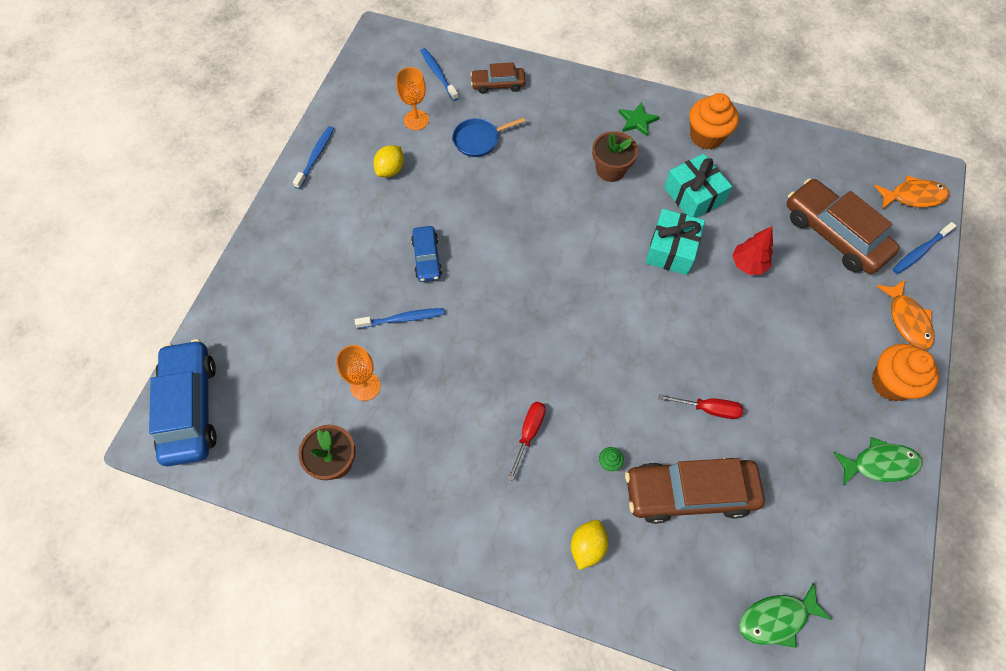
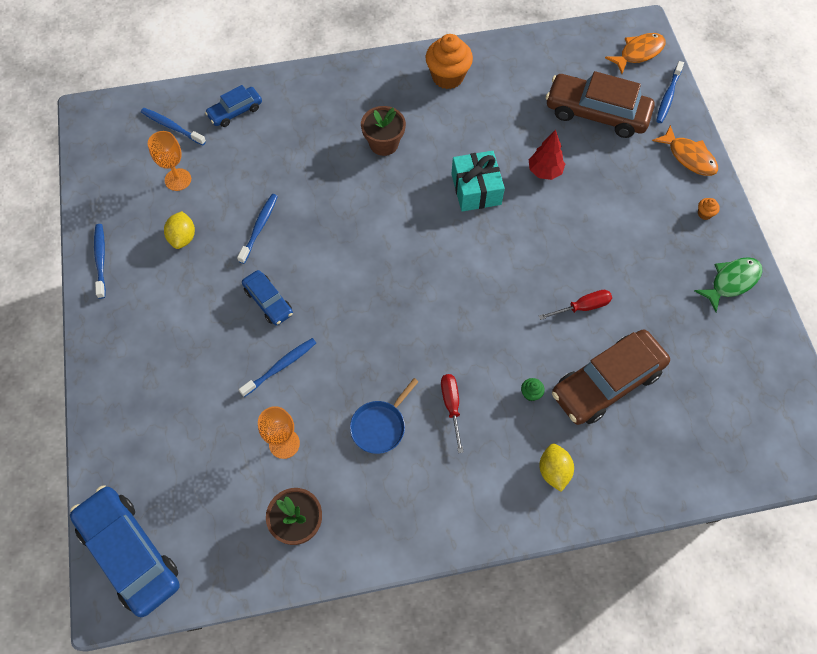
camera: 30 degrees left, 0 degrees up
(458, 191) = (259, 227): none -> blue toothbrush
(478, 140) = (249, 171): blue pan -> blue pan (380, 426)
(498, 84) = (235, 111): brown car -> blue car
(637, 121) = (381, 89): green star -> none
(693, 195) = (467, 133): turquoise gift -> none
(776, 619) = (725, 443): green fish -> none
(890, 383) = (704, 214): orange cupcake -> orange cupcake, size x0.41

